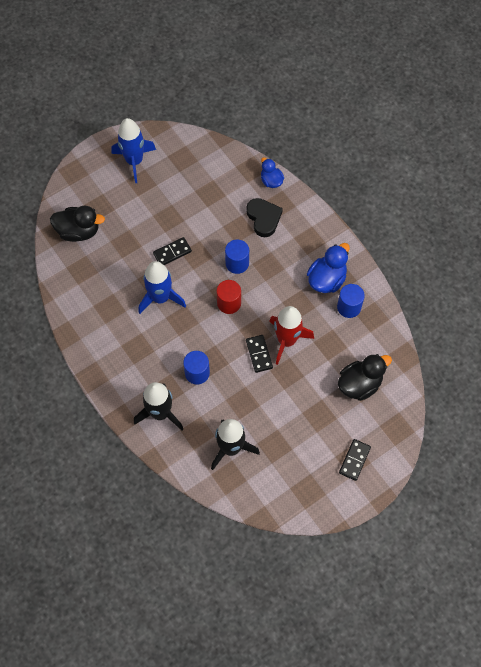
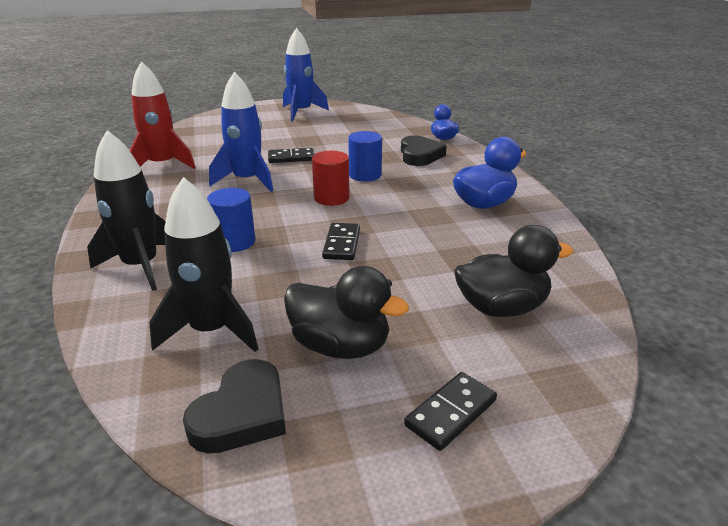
camera: 20 degrees right, 35 degrees down
(79, 231) = (203, 134): black duck -> black duck (340, 346)
(273, 490) = (242, 413): none -> black heart
(287, 340) = (394, 240): red rocket -> red rocket (162, 165)
(349, 307) = (509, 230): blue cylinder -> none

